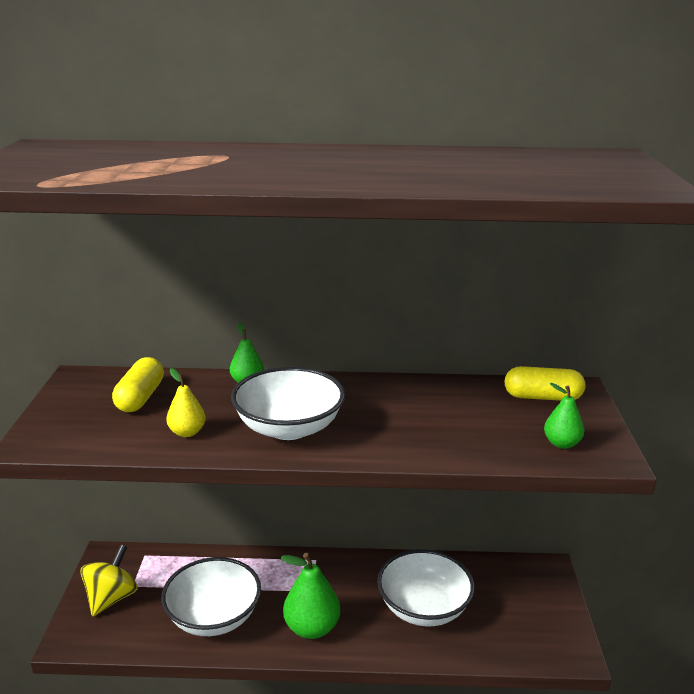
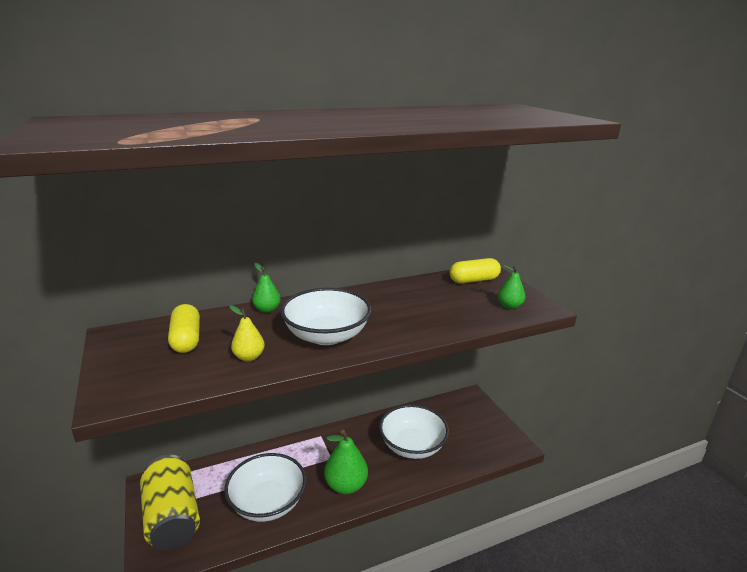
camera: 25 degrees left, 0 degrees up
(111, 598) = (172, 517): yellow spinning top -> yellow can

